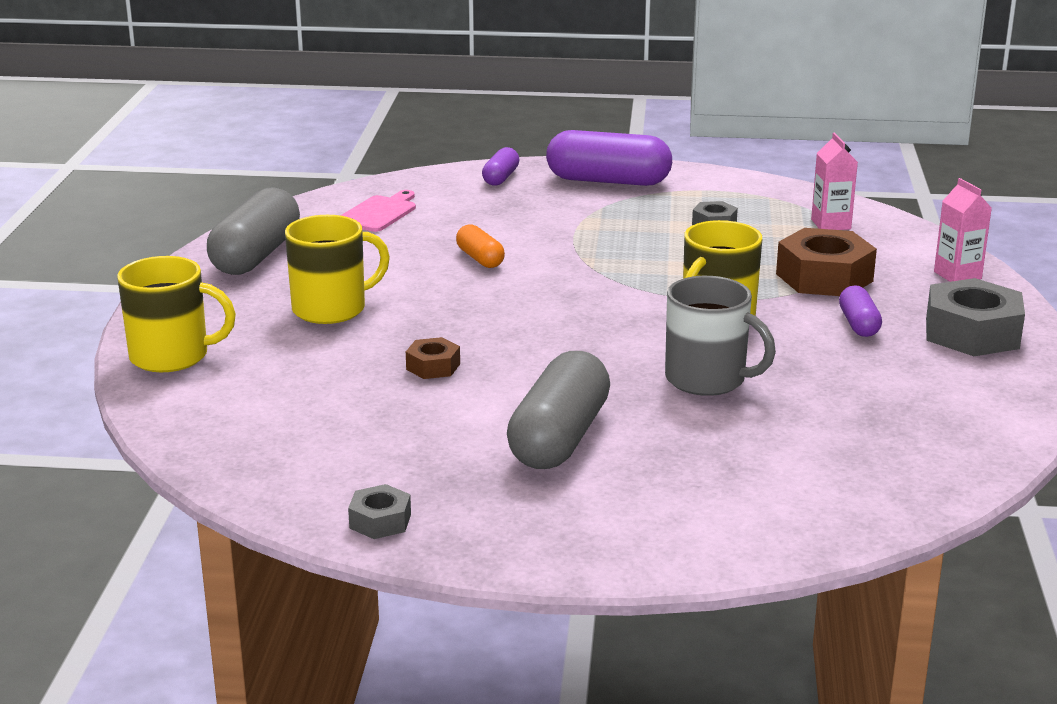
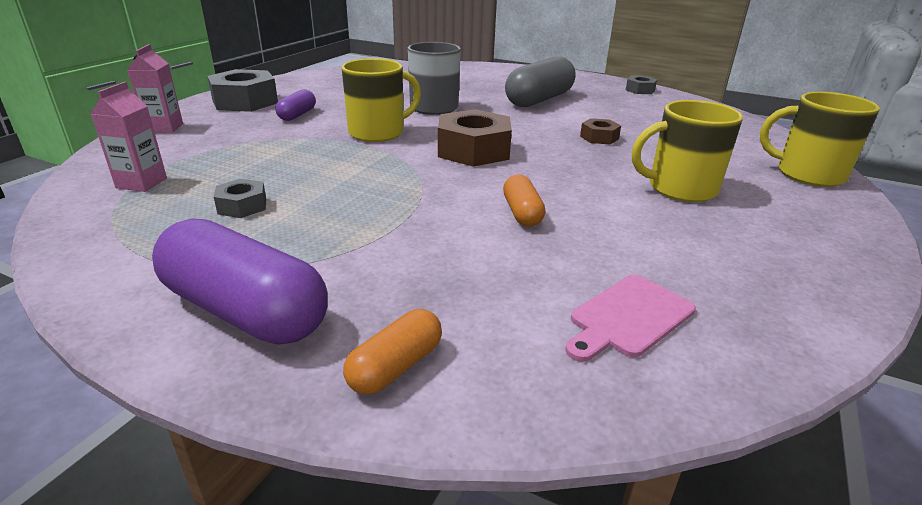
camera: 160 degrees left, 5 degrees up
(256, 255) = (790, 270): grey capsule -> none
(500, 178) = (395, 367): purple capsule -> orange capsule
(824, 277) = (255, 142): brown nut -> brown nut (473, 150)

